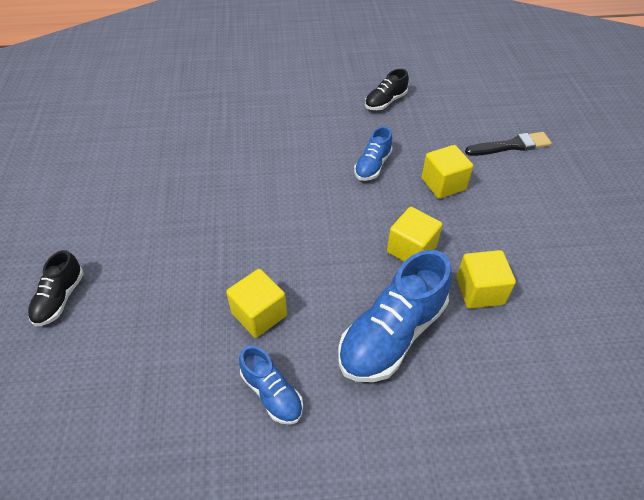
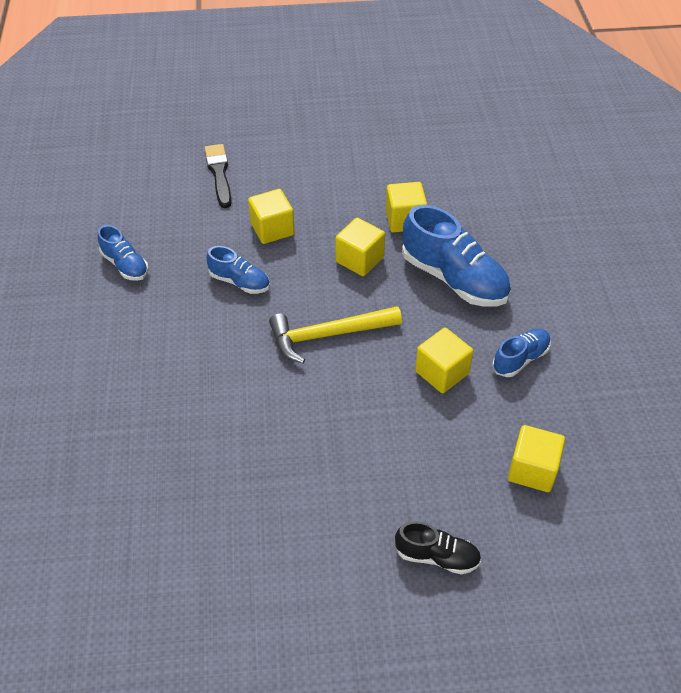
camera: 90 degrees left, 0 degrees up
(125, 388) = (532, 470): none -> yellow cube
(310, 225) = (328, 335): none -> yellow hammer
(385, 102) = (125, 265): black shoe -> blue shoe

